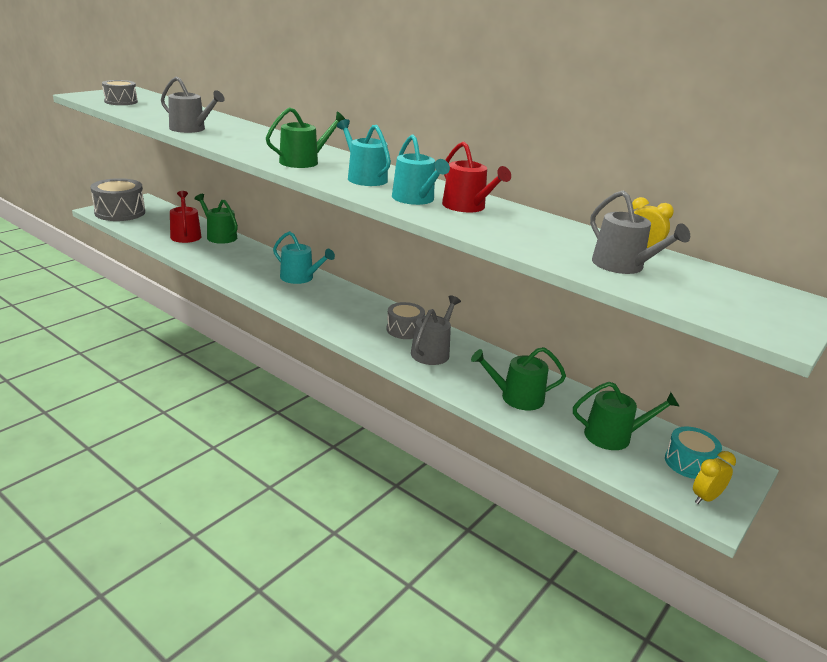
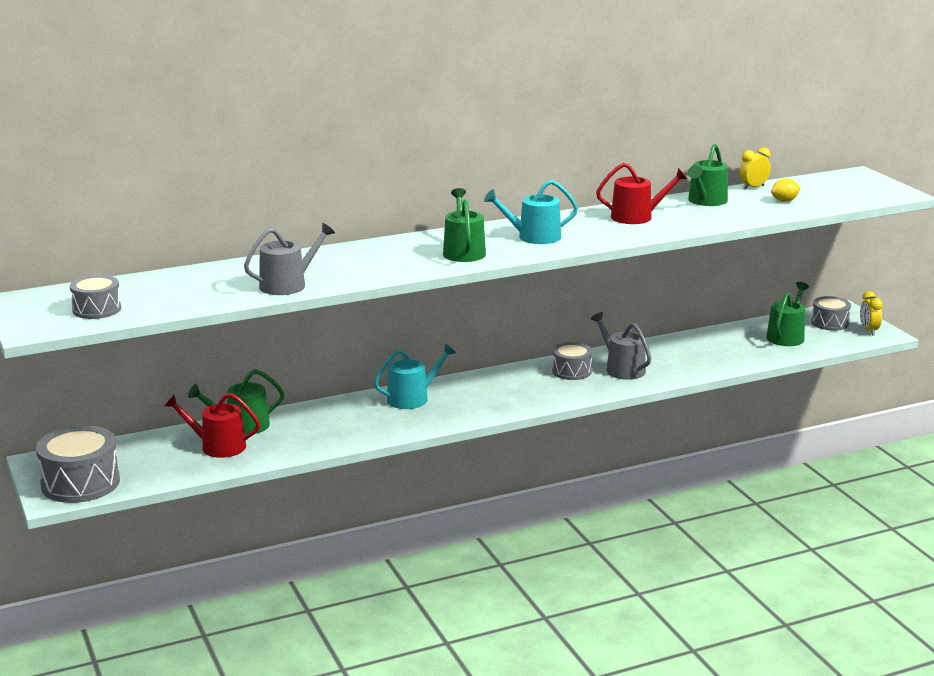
camera: 60 degrees left, 5 degrees down
(415, 199) = (608, 230): turquoise watering can -> none
(517, 397) = (716, 354): green watering can -> green watering can (706, 201)
(623, 266) = (784, 201): grey watering can -> yellow lemon
(689, 463) = (829, 323): turquoise drum -> grey drum

